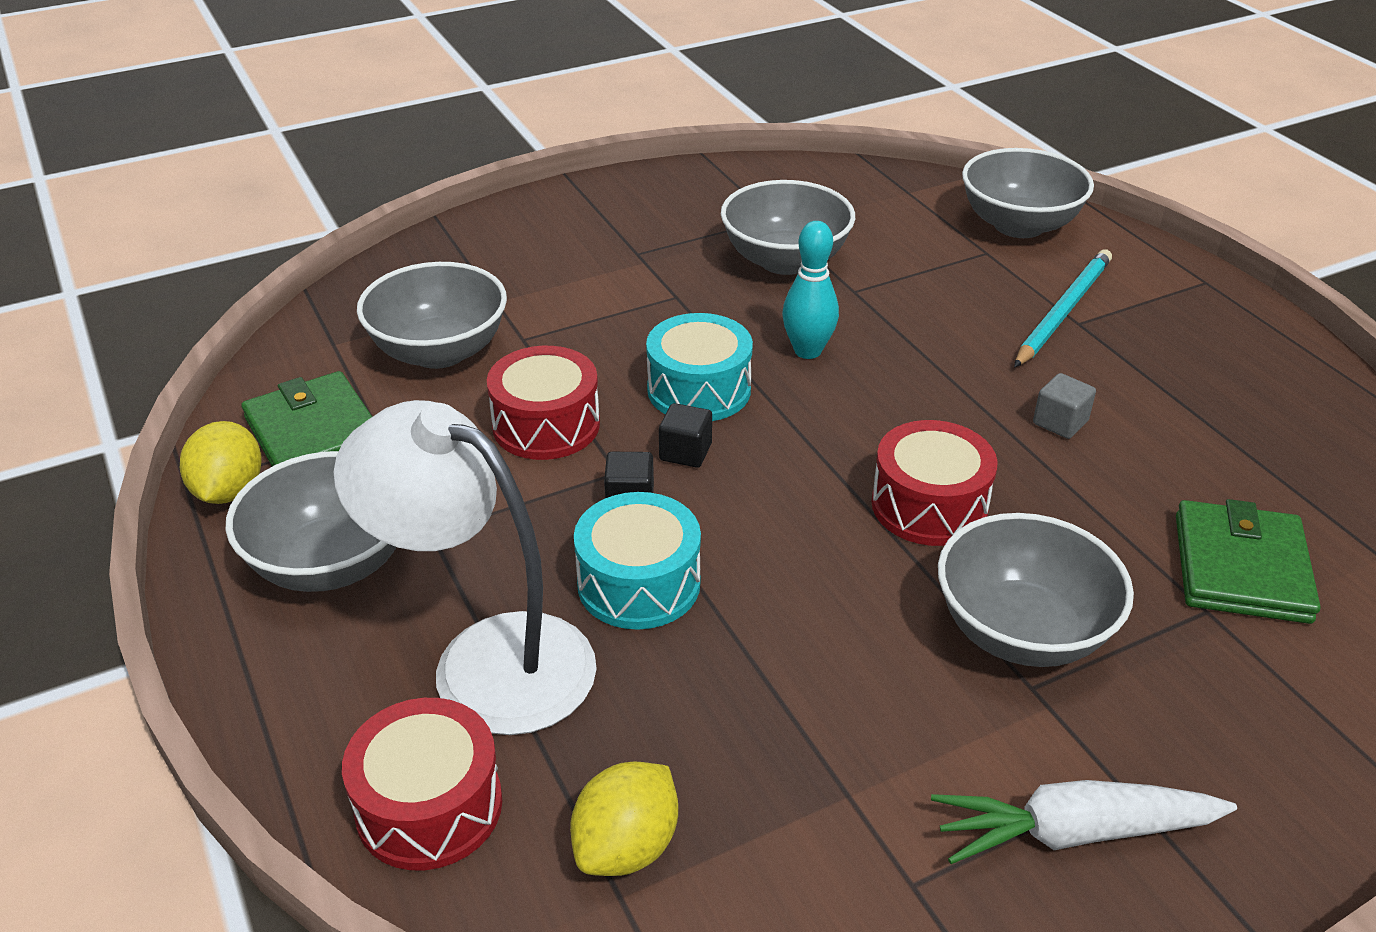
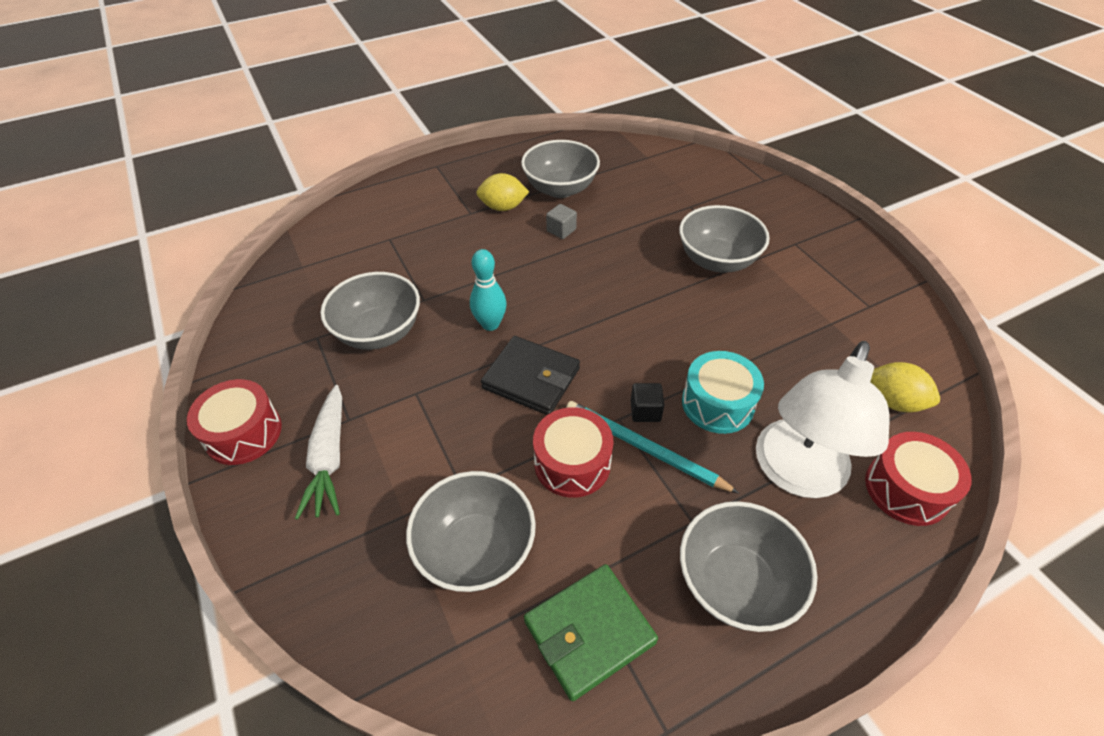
camera: 90 degrees left, 10 degrees up
(229, 491) = (670, 687): yellow lemon -> yellow lemon (503, 207)
(685, 452) = (597, 384): black cube -> none
(699, 390) = (531, 378): turquoise drum -> black wallet
(929, 505) = (633, 282): red drum -> red drum (243, 433)
(1018, 225) = (360, 222): grey bowl -> grey bowl (560, 189)
(1063, 311) = (458, 217): turquoise pencil -> turquoise pencil (644, 448)
(1074, 833) = (824, 258): white carrot -> white carrot (329, 458)
(1240, 568) = (661, 193): green wallet -> none

